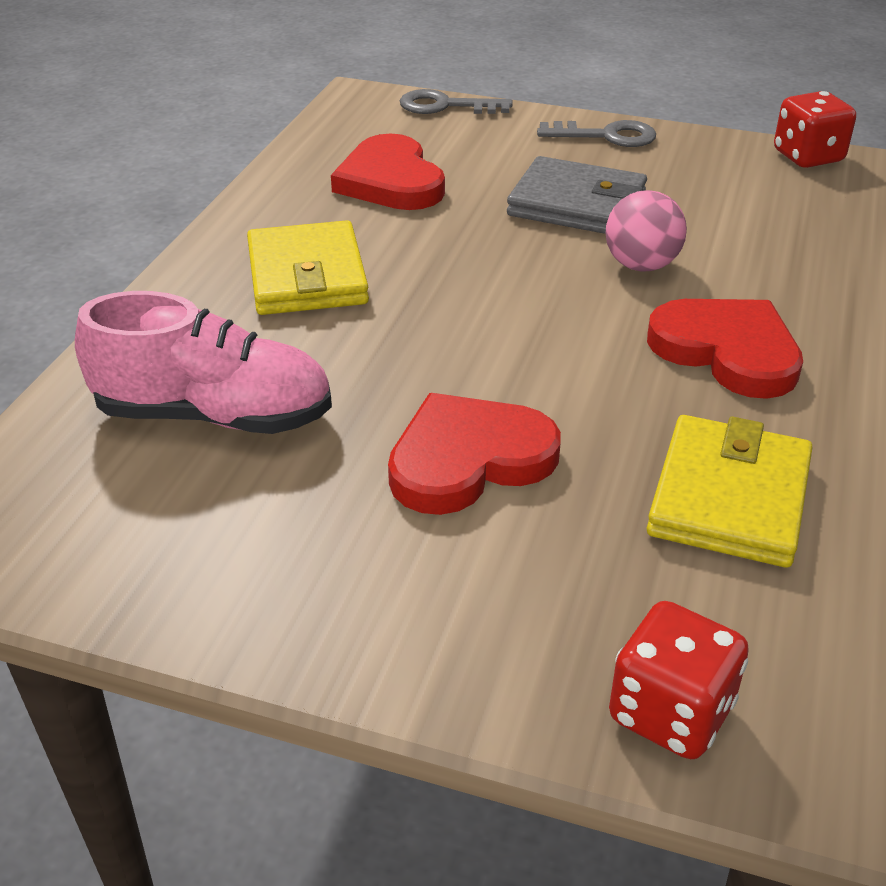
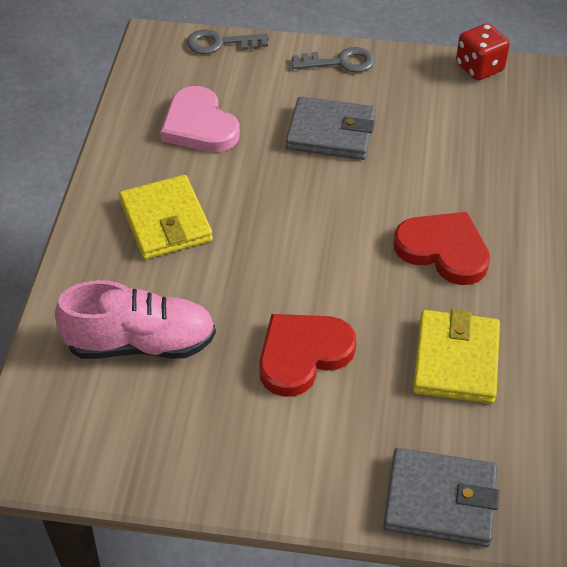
camera: 10 degrees left, 10 degrees up
(390, 181) = (199, 125): red heart -> pink heart
(641, 265) = (381, 184): pink ball -> none
(670, 712) = (440, 501): red dice -> grey wallet

